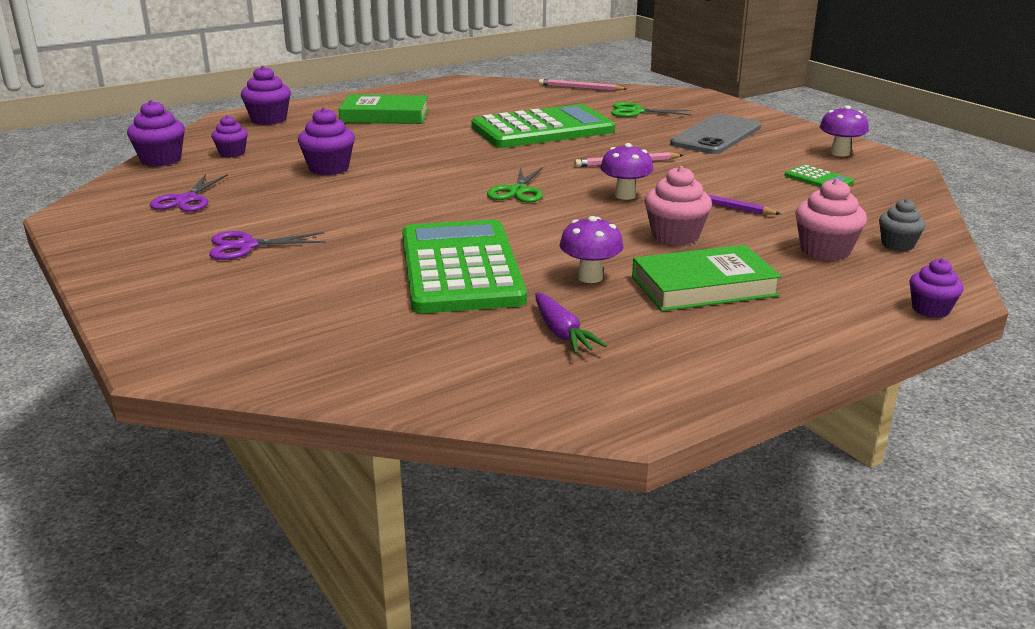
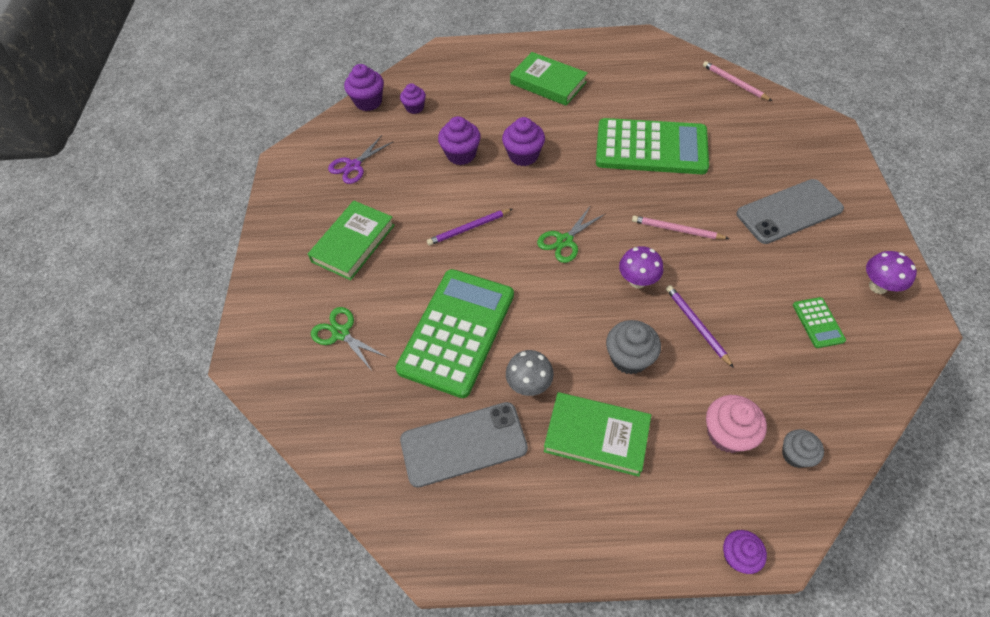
camera: 35 degrees right, 30 degrees up
(246, 246) = (353, 243): purple scissors -> green book
(269, 120) = (466, 63): purple cupcake -> purple cupcake (523, 155)
(394, 207) = (469, 228): none -> purple pencil
(562, 333) = (463, 444): purple carrot -> grey phone
(590, 277) = (529, 385): purple mushroom -> grey mushroom
(636, 112) = (751, 143): green scissors -> green scissors (341, 333)
(675, 236) = (629, 358): pink cupcake -> grey cupcake

